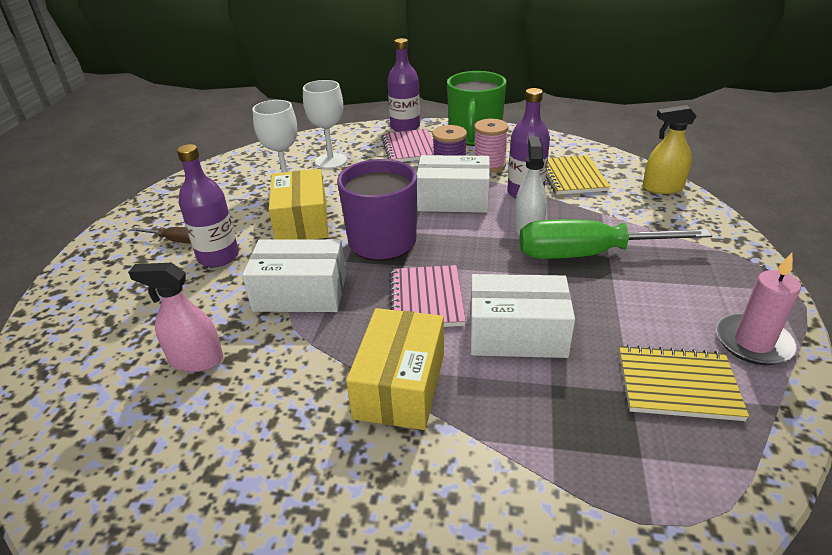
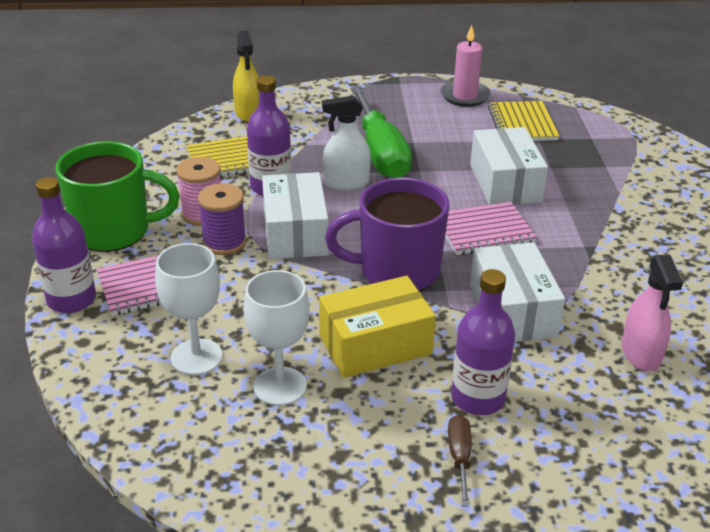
camera: 105 degrees left, 0 degrees up
(400, 385) = (593, 231): yellow box -> none

